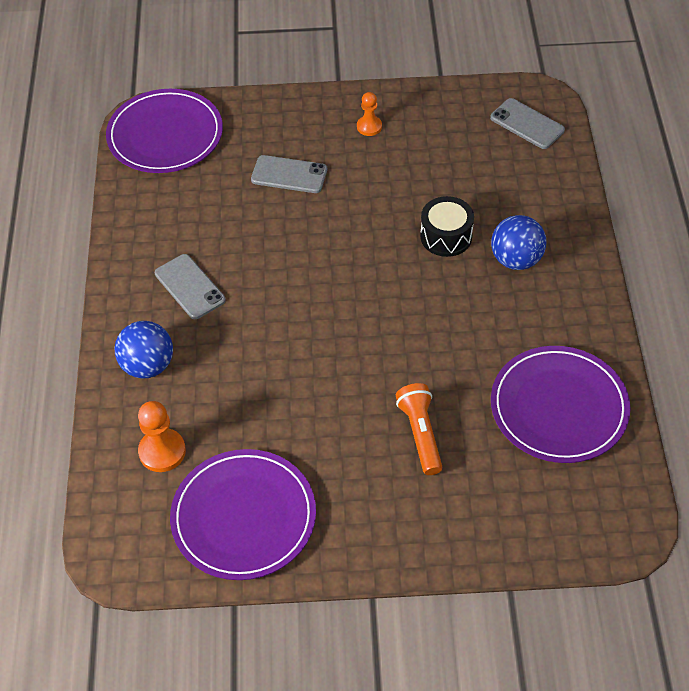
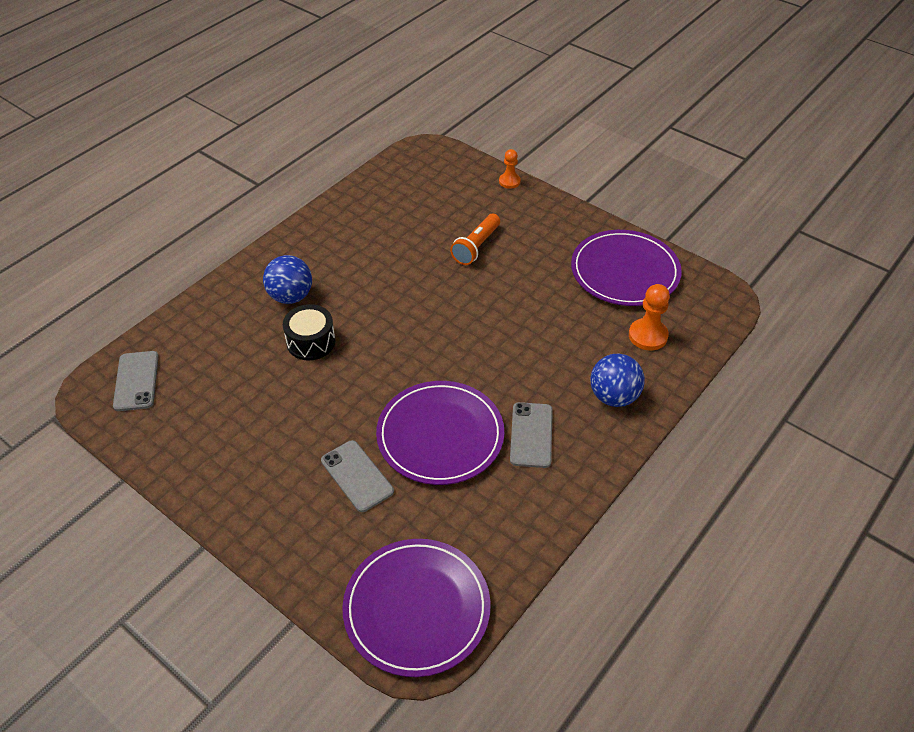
camera: 140 degrees left, 5 degrees down
(369, 127) = (243, 472): orange pawn -> orange pawn (509, 181)
(559, 407) = (384, 211): purple plate -> purple plate (440, 435)

